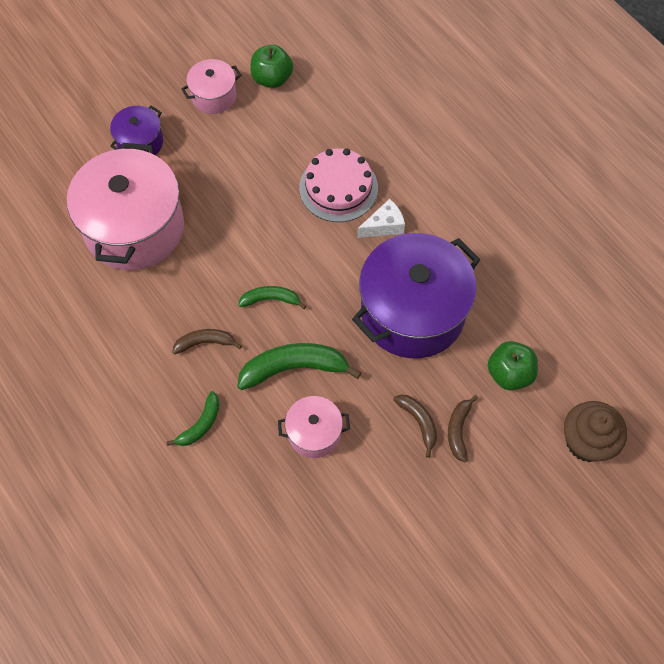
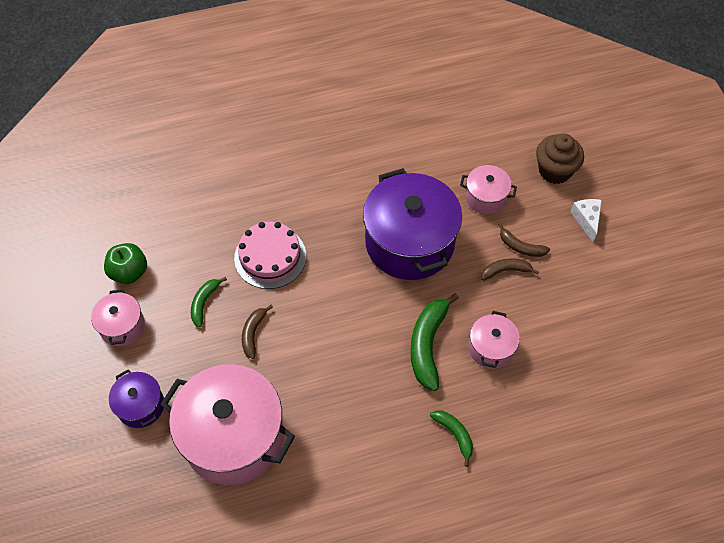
camera: 70 degrees left, 5 degrees down
(205, 343) = (378, 408): brown banana -> brown banana (253, 333)
(271, 299) = (356, 343): green banana -> green banana (204, 303)
(384, 226) = (322, 236): white cheese -> white cheese (586, 220)
(509, 374) = (485, 197): green apple -> pink pot

